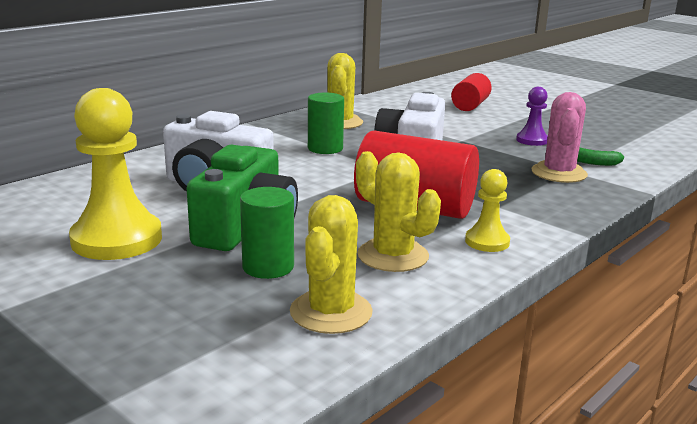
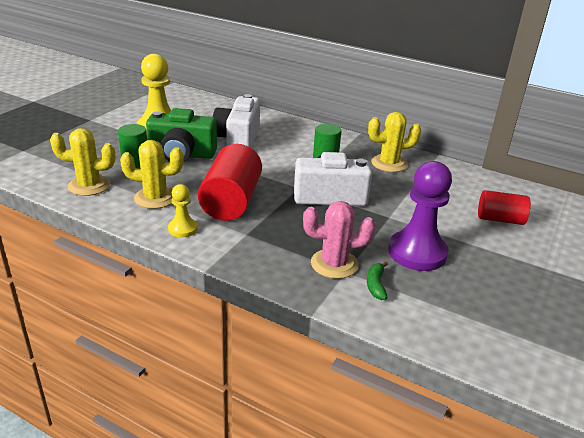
camera: 75 degrees right, 10 degrees up
(393, 256) = (155, 198): yellow cactus -> yellow cactus turned 60 degrees clockwise
(532, 140) = (417, 252): purple pawn -> purple pawn, size x1.96

